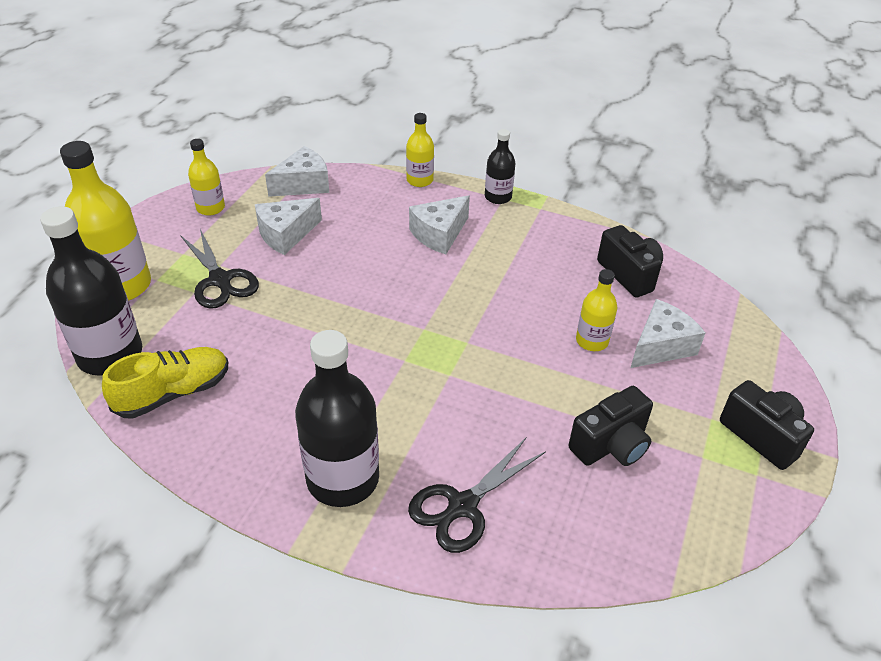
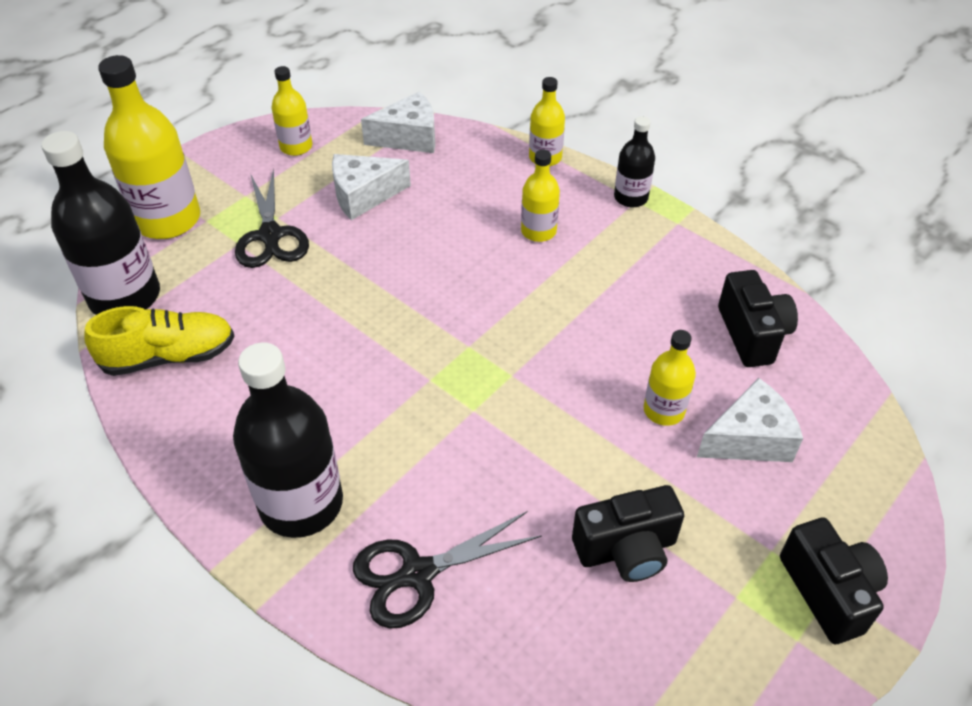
camera: 20 degrees right, 5 degrees up
(439, 234) = (538, 231): white cheese -> yellow bottle

